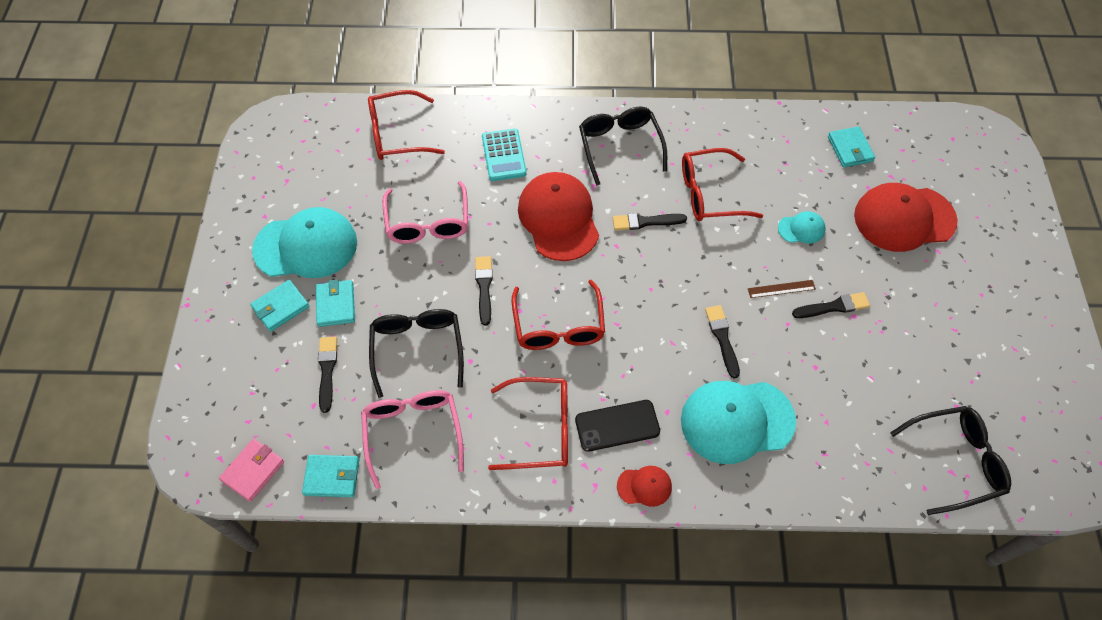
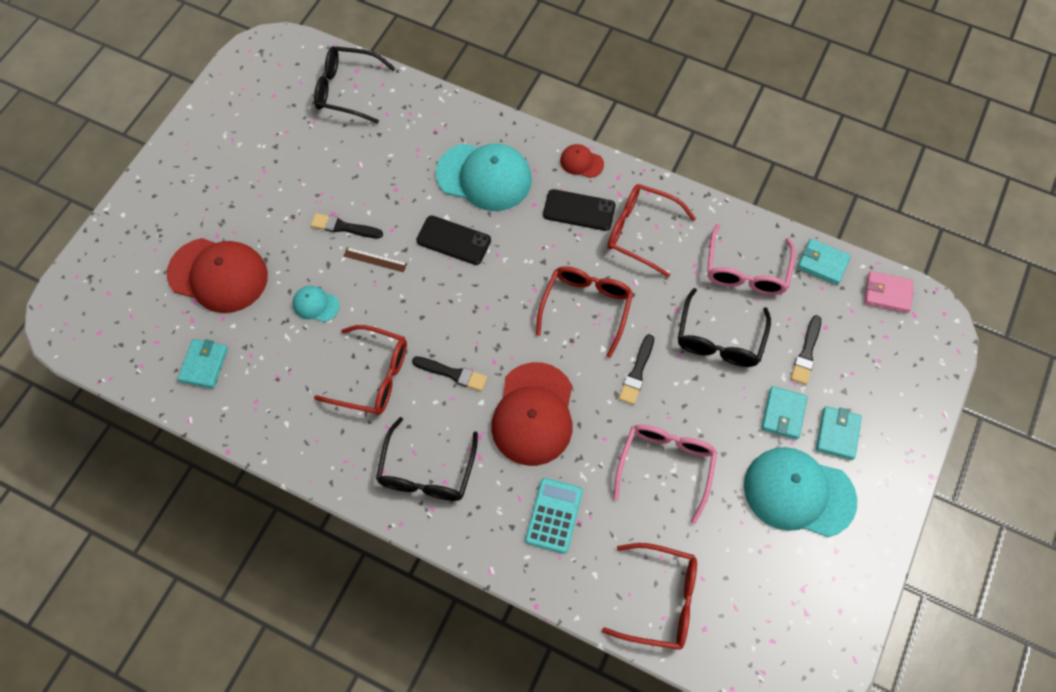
camera: 155 degrees left, 5 degrees up
(253, 471) = (887, 293): pink wallet -> pink wallet turned 45 degrees clockwise
(281, 307) = (837, 434): turquoise wallet -> turquoise wallet turned 60 degrees counterclockwise
(722, 338) = (453, 240): black brush -> black phone

